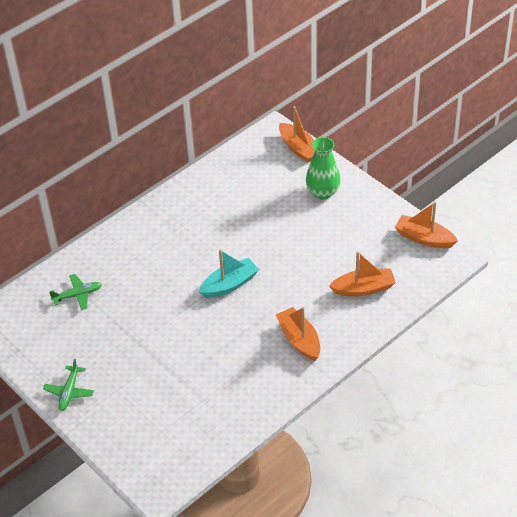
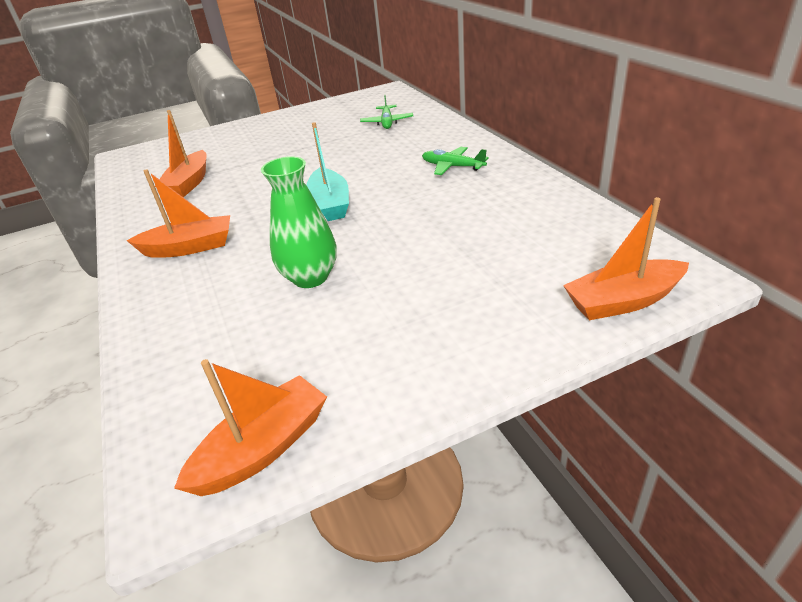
camera: 110 degrees right, 10 degrees down
(69, 392) = (271, 121): green plane -> green plane (452, 167)
(323, 192) = (479, 314): green vase -> green vase (310, 277)
(363, 288) = (216, 324): orange boat -> orange boat (189, 183)

